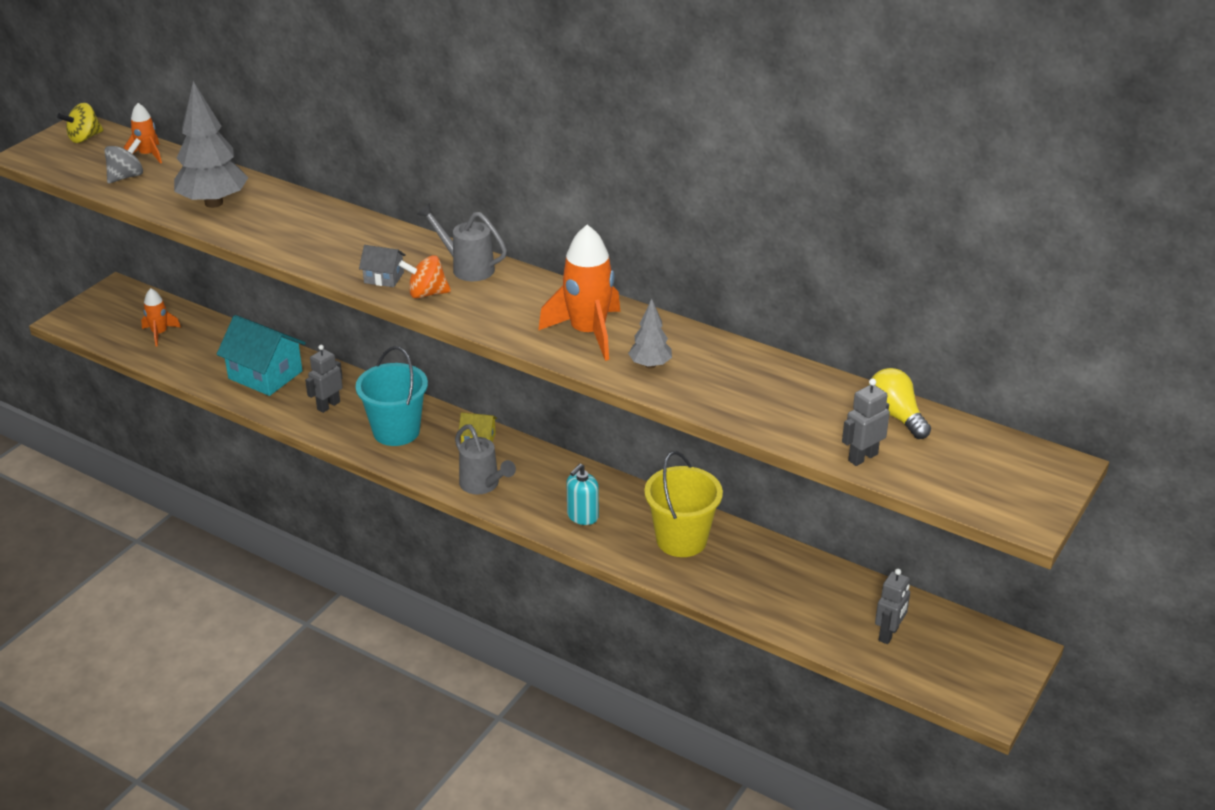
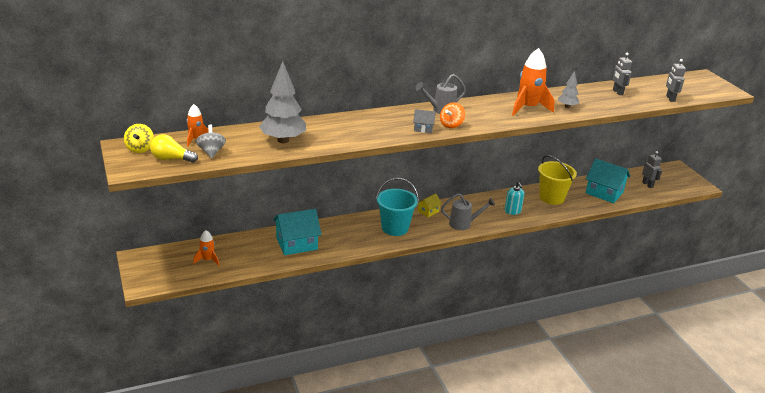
camera: 55 degrees left, 5 degrees down
(328, 405) = (349, 237): grey robot -> grey robot (617, 92)
(384, 277) = (423, 128): grey house -> grey house turned 45 degrees clockwise
(781, 591) = (604, 192): none -> turquoise house
(895, 415) = (648, 84): yellow light bulb -> yellow light bulb (171, 159)

